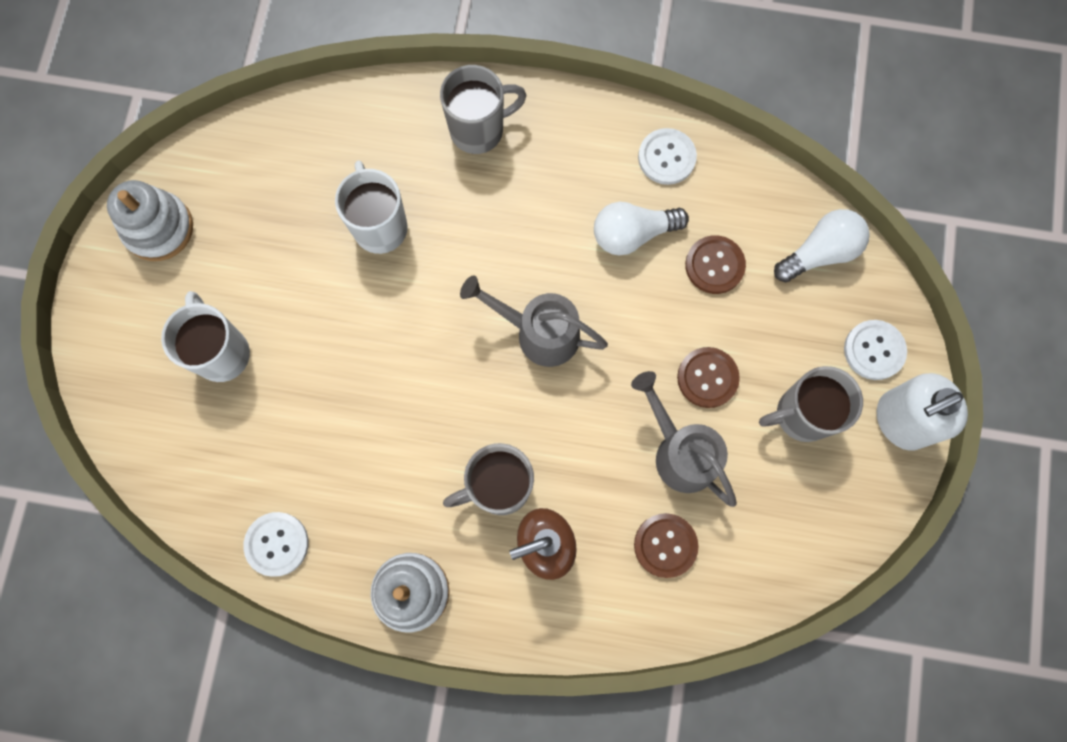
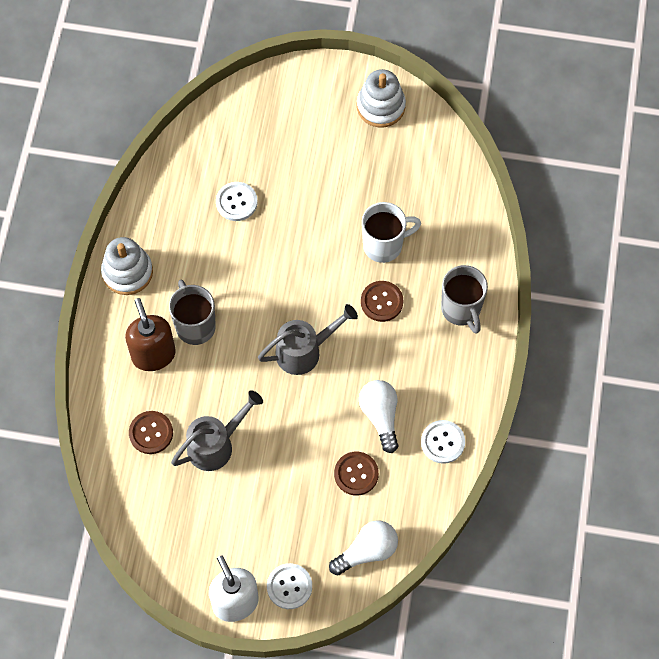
camera: 90 degrees right, 10 degrees down
(222, 352) = (292, 151): white mug -> none
(277, 544) = (162, 191): white button -> white button (236, 202)
(538, 332) = (304, 351): grey watering can -> grey watering can turned 45 degrees clockwise
(707, 378) = (270, 465): brown button -> brown button (381, 302)
(801, 414) = (241, 530): grey mug -> none
(819, 252) = (367, 551): white light bulb -> white light bulb turned 90 degrees counterclockwise

